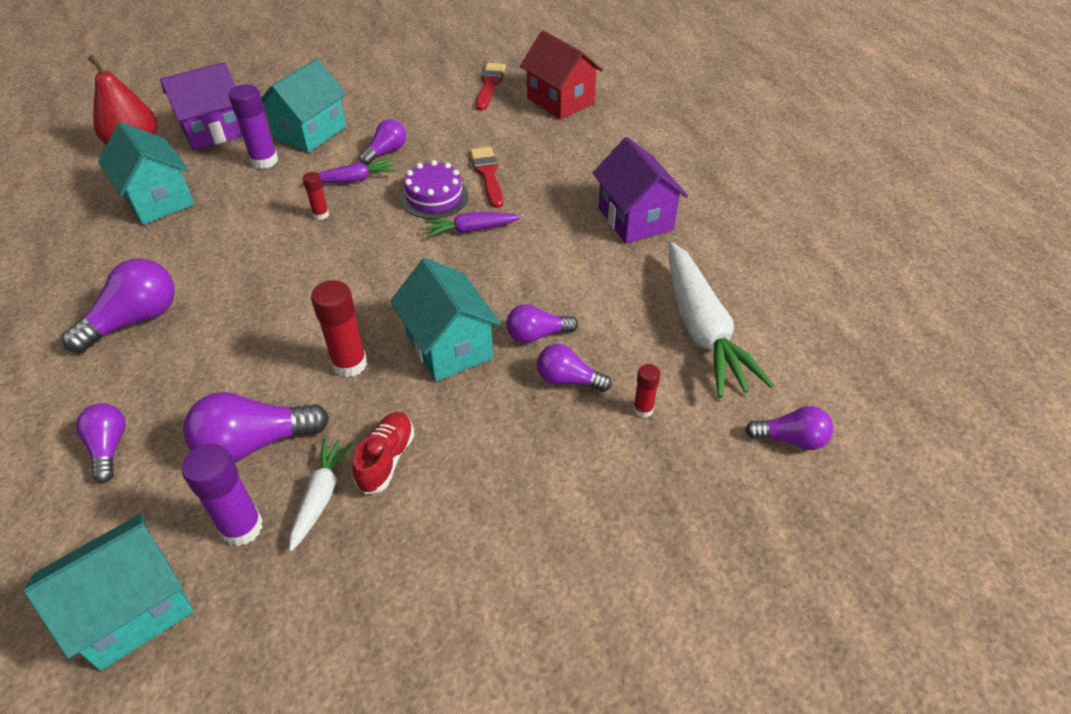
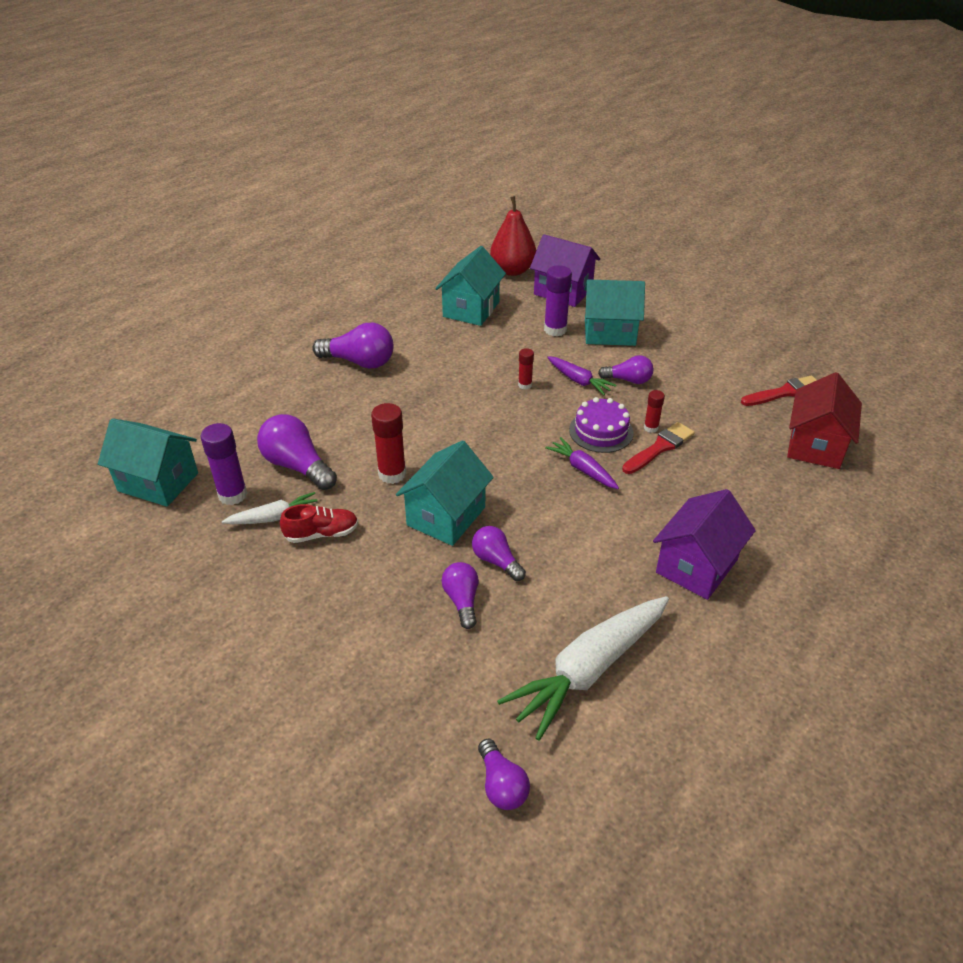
camera: 60 degrees right, 5 degrees down
(109, 448) = (258, 409): purple light bulb -> none
(643, 409) = (464, 662): red glue stick -> red glue stick (651, 428)

